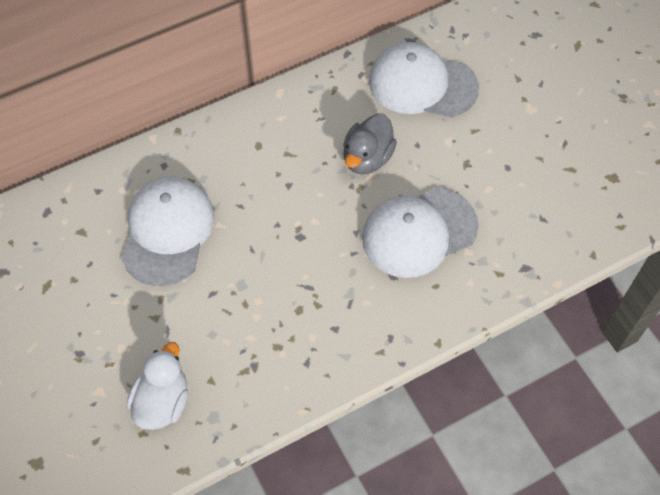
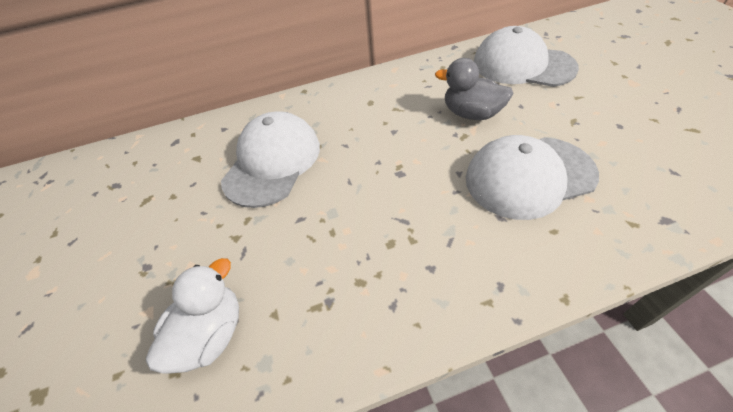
camera: 15 degrees right, 10 degrees down
(367, 158) = (471, 114): grey duck -> grey duck turned 75 degrees clockwise

